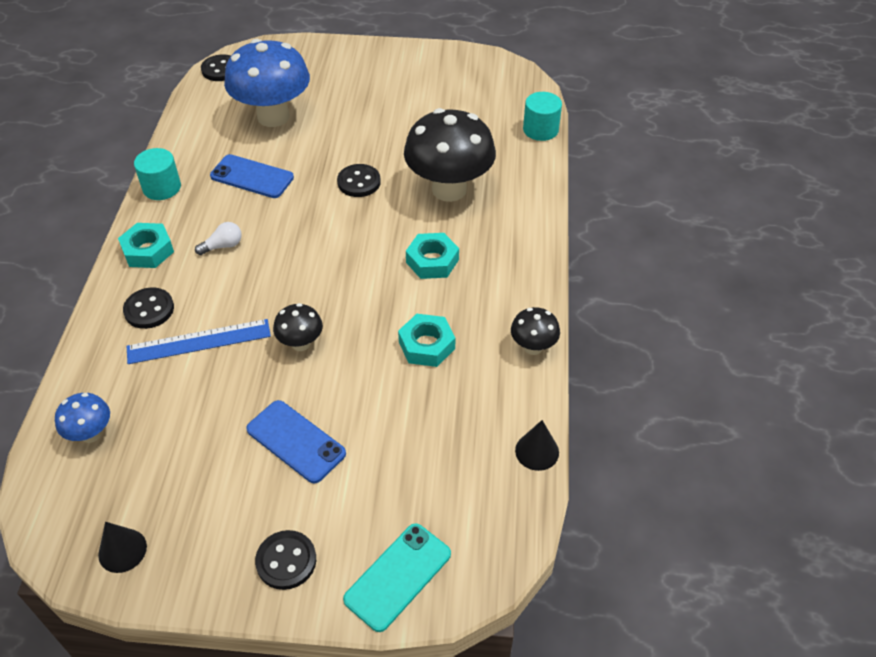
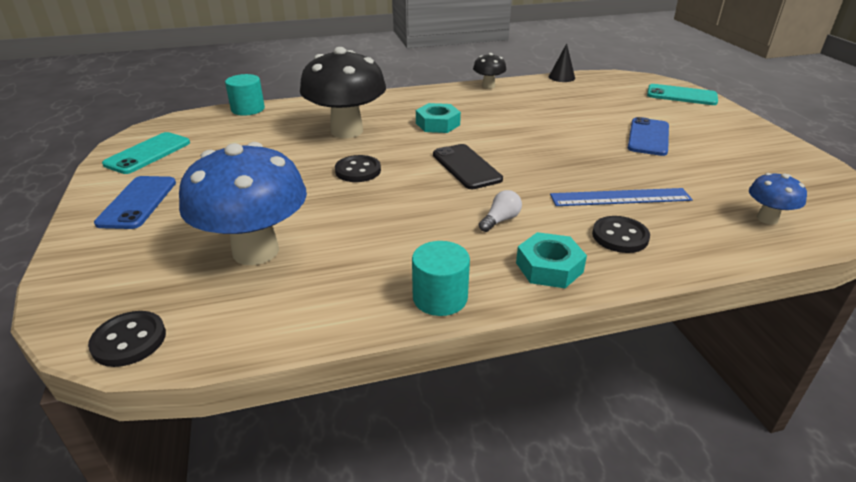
camera: 110 degrees left, 15 degrees down
(122, 550) = (809, 173): black cone -> none
(199, 341) = (620, 197): blue ruler -> blue ruler turned 60 degrees counterclockwise
(223, 246) = (500, 220): white light bulb -> white light bulb turned 90 degrees clockwise
(252, 177) = (382, 233): blue phone -> blue phone (138, 202)
(286, 561) = (722, 122): black button -> none
(301, 343) = (569, 154): black mushroom -> none
(323, 254) = (466, 167): none -> black phone
(426, 345) = (520, 113): turquoise nut -> none
(462, 71) = (148, 153): none -> turquoise phone

